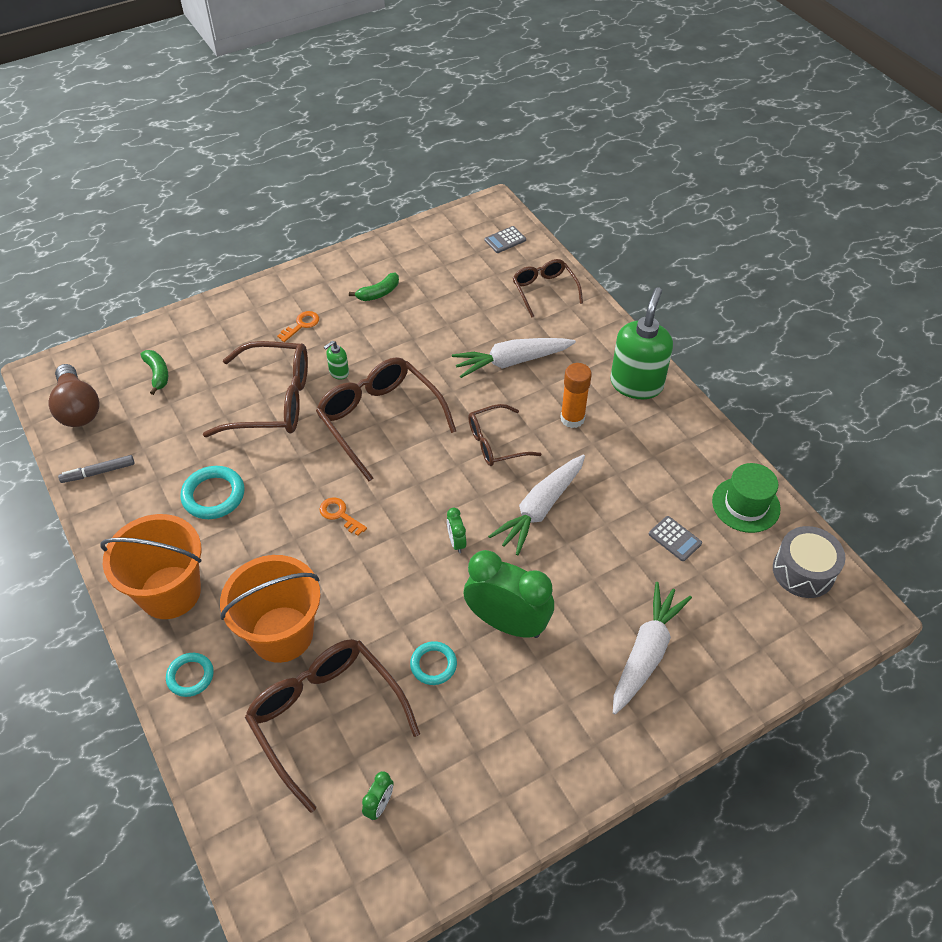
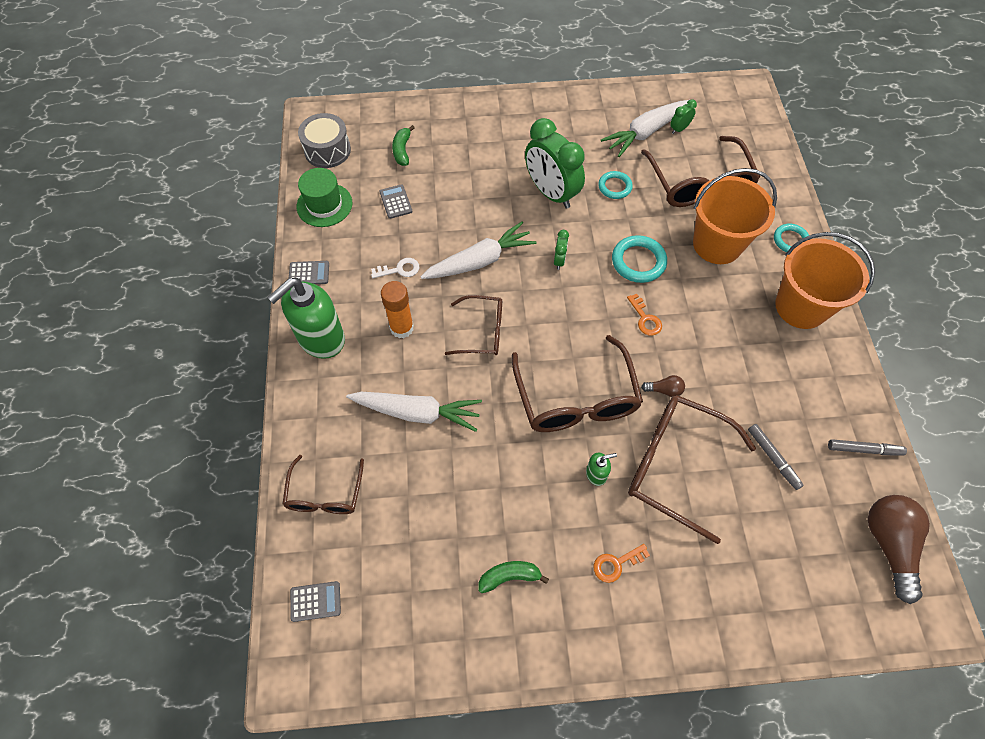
camera: 155 degrees left, 10 degrees up
(157, 374) = (796, 558): green banana -> green banana (402, 150)
(185, 436) = (773, 458): none -> grey marker
(213, 495) = (753, 380): turquoise ring -> turquoise ring (638, 261)
(299, 455) = (664, 390): none -> brown light bulb
(614, 469) = (399, 269): none -> white key
(646, 653) = (470, 144): white carrot -> white carrot (645, 132)
(697, 432) = (309, 273): none -> grey calculator

